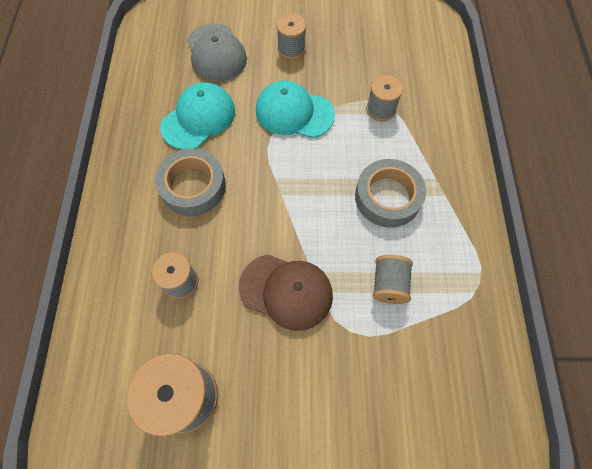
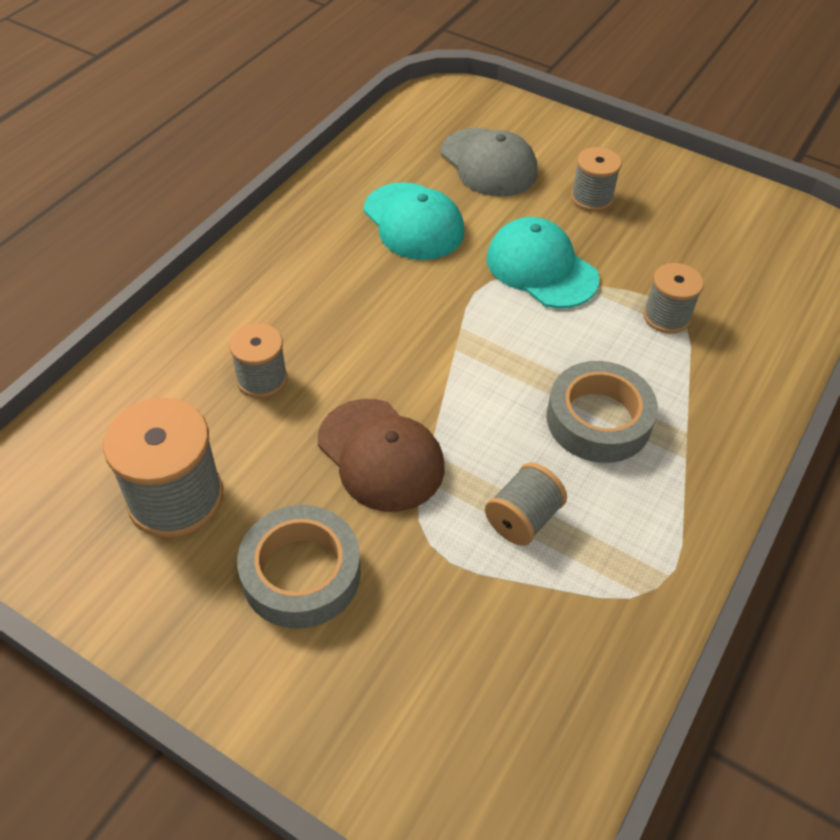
camera: 30 degrees right, 15 degrees down
(193, 186) = (352, 289): grey tape -> grey tape (301, 573)
(198, 118) = (413, 222): turquoise cap -> turquoise cap turned 75 degrees clockwise
(216, 53) = (488, 163): grey cap -> grey cap turned 45 degrees counterclockwise

